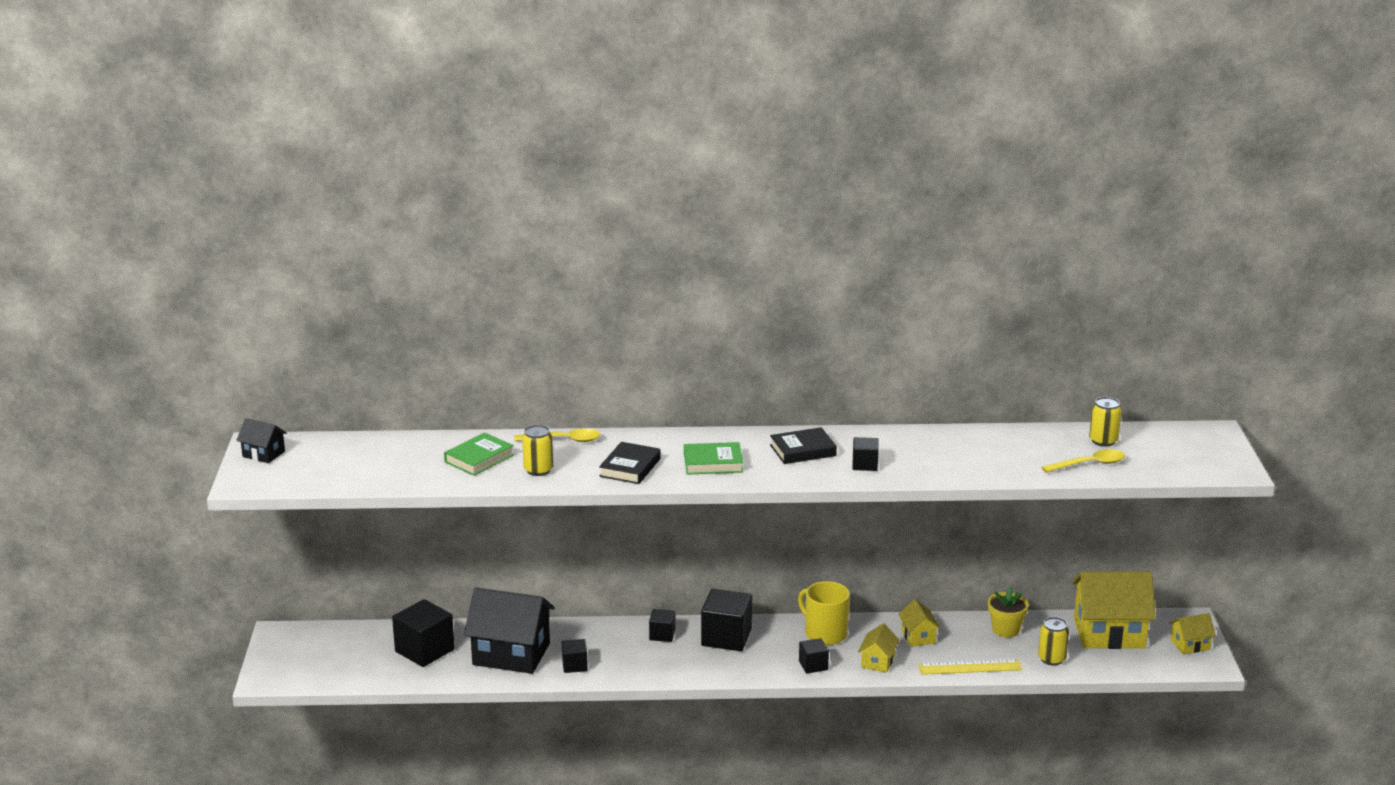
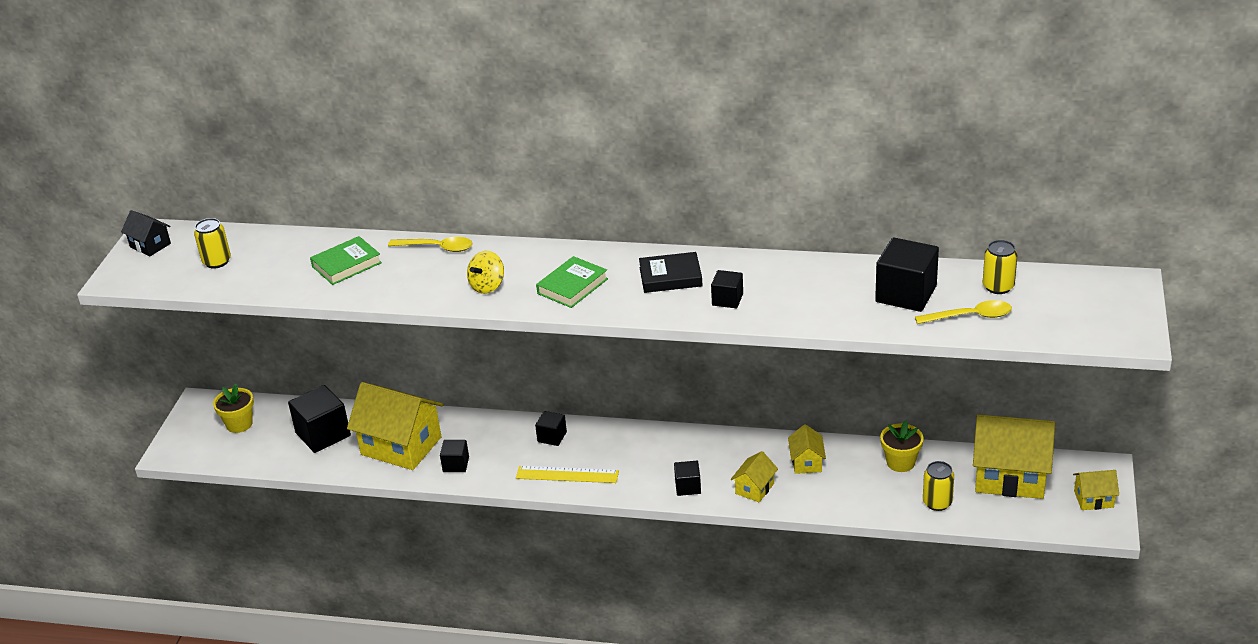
camera: 15 degrees right, 10 degrees up
(330, 648) = (239, 424): none -> yellow flower pot
(511, 654) = (401, 446): black house -> yellow house
(538, 470) = (397, 283): yellow can -> yellow can (217, 261)
(630, 467) = (487, 286): black book -> yellow spinning top
(713, 463) = (572, 286): green book -> green book turned 60 degrees counterclockwise
(726, 637) = (613, 446): black cube -> black cube (906, 294)
(825, 633) = (713, 450): yellow mug -> none
(970, 667) = (847, 504): yellow ruler -> yellow ruler (567, 475)

